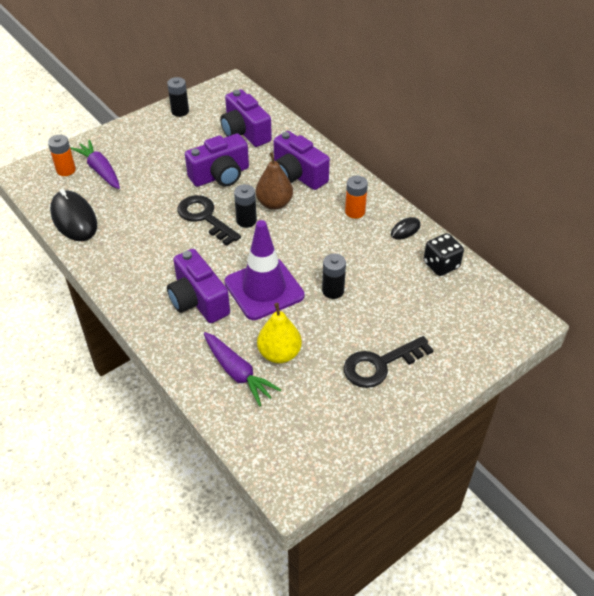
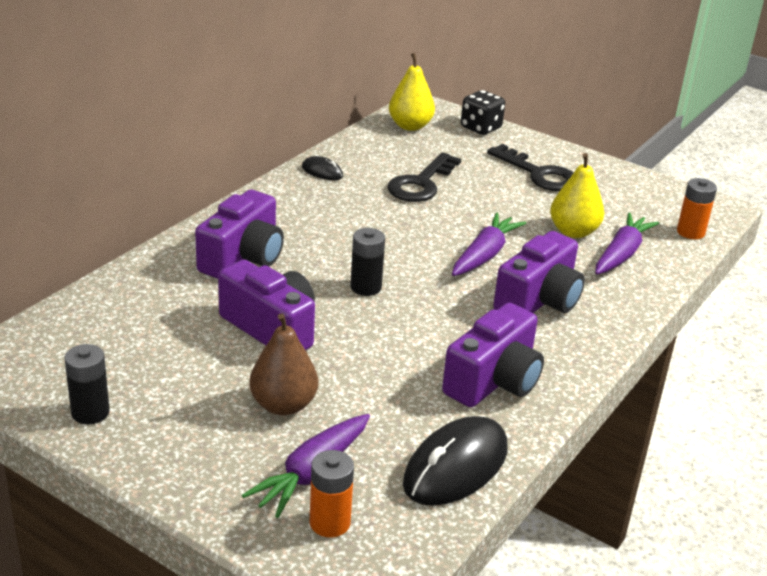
camera: 110 degrees left, 15 degrees down
(205, 217) = (378, 325): black key -> black key (421, 183)
(245, 132) = (143, 323): purple camera -> purple camera (494, 381)
(264, 289) = (484, 255): purple traffic cone -> purple carrot
(274, 203) = (317, 269): brown pear -> brown pear (283, 405)
(333, 291) = (455, 209): black battery -> none
(355, 212) = (304, 207): orange battery -> orange battery (690, 232)
(441, 265) = (370, 149): black dice -> black dice (481, 128)
(483, 300) = (410, 126): none -> yellow pear

